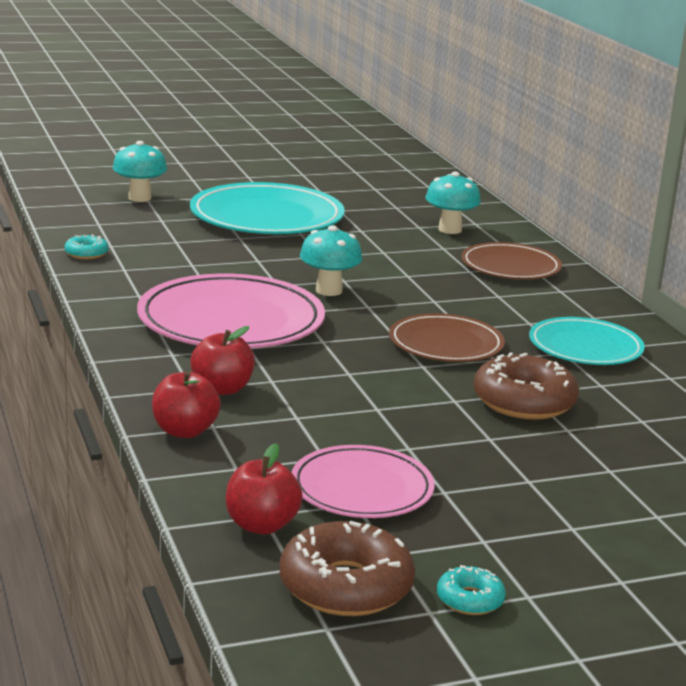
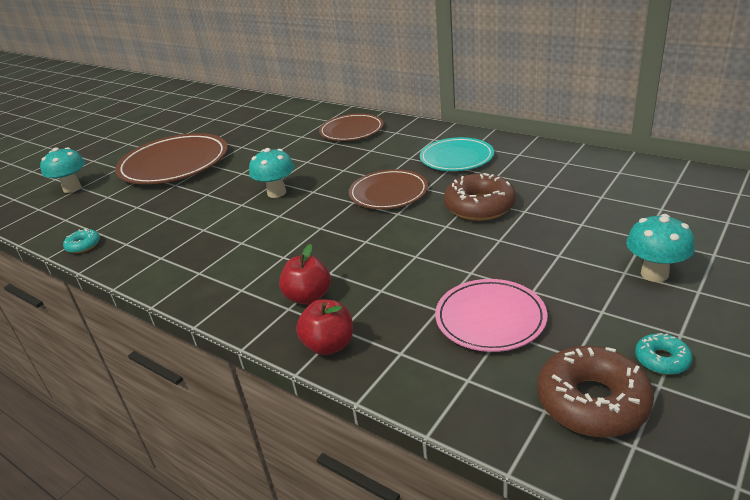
camera: 30 degrees left, 10 degrees up
(231, 321) = (246, 244): pink plate -> none
(261, 525) = (479, 389): red apple -> none
(267, 217) = (174, 164): turquoise plate -> brown plate
(450, 229) = (289, 124): turquoise mushroom -> turquoise mushroom (654, 274)

